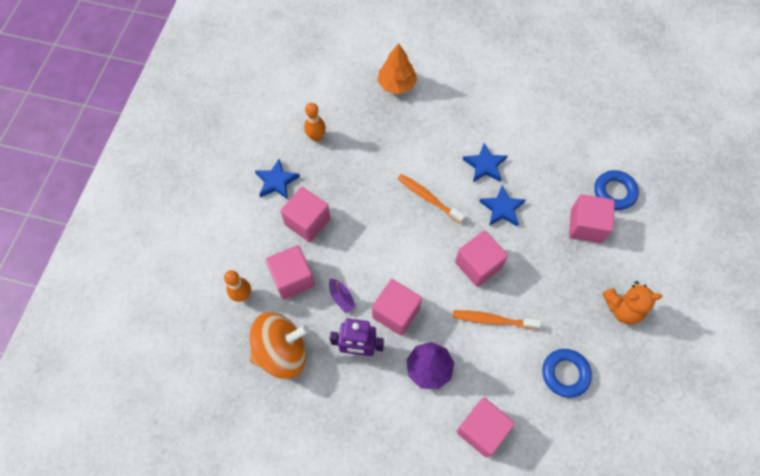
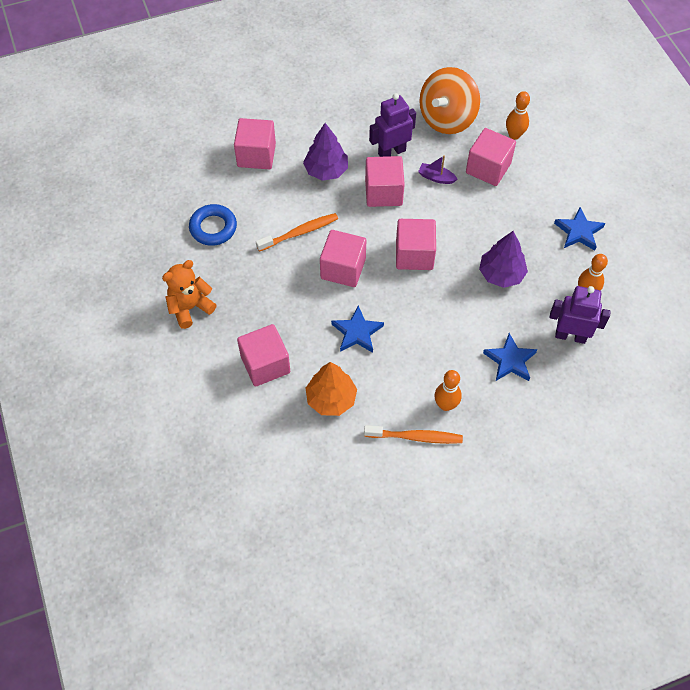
camera: 145 degrees right, 5 degrees down
(307, 221) = (519, 216): pink cube -> pink cube (414, 255)
(355, 117) = (570, 336): none -> purple robot
(362, 186) = (501, 274): none -> purple tree
(396, 84) = (563, 399): orange tree -> orange tree (331, 399)
(429, 198) = (432, 300): orange toothbrush -> orange toothbrush (415, 437)
(476, 125) = (445, 405): none -> orange bowling pin
(485, 165) = (404, 366): blue star -> blue star (510, 360)
(614, 192) = (256, 418): blue ring -> none

